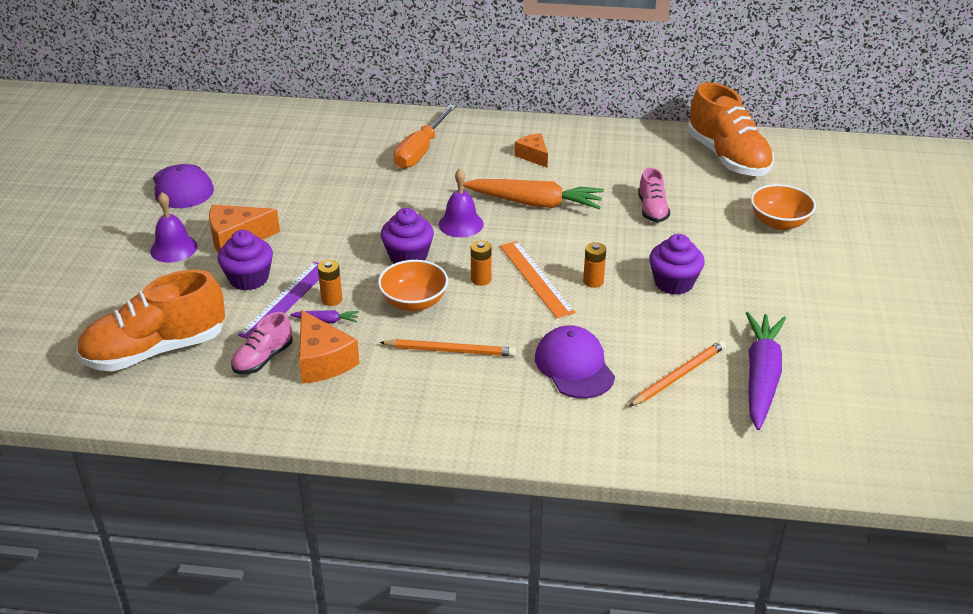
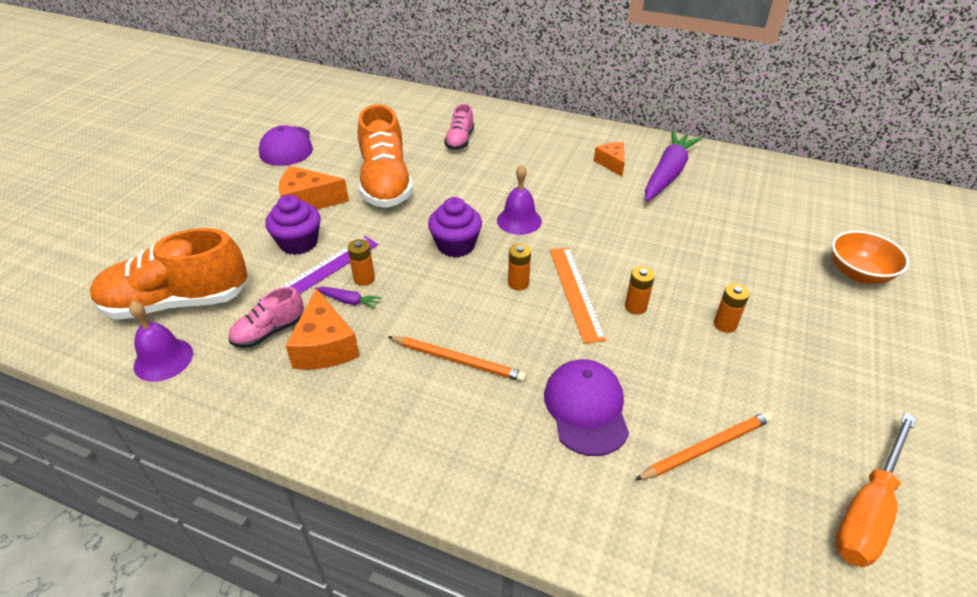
camera: 15 degrees right, 5 degrees up
(173, 248) = (249, 202): purple bell -> purple bell (163, 359)
(414, 302) = (442, 296): orange bowl -> none
(421, 151) = (507, 144): orange screwdriver -> orange screwdriver (867, 510)
(534, 203) = (598, 210): orange carrot -> none
(652, 210) = (719, 236): pink shoe -> pink shoe (460, 140)
(673, 283) = (725, 324): purple cupcake -> orange battery
(727, 157) = (811, 193): orange shoe -> orange shoe (385, 183)
(761, 377) = (810, 472): purple carrot -> purple carrot (667, 174)

